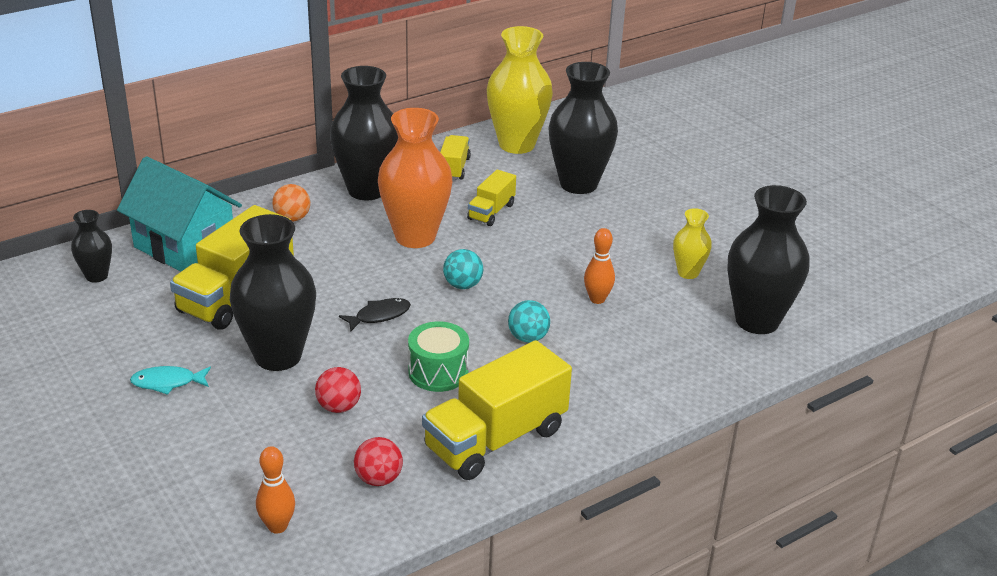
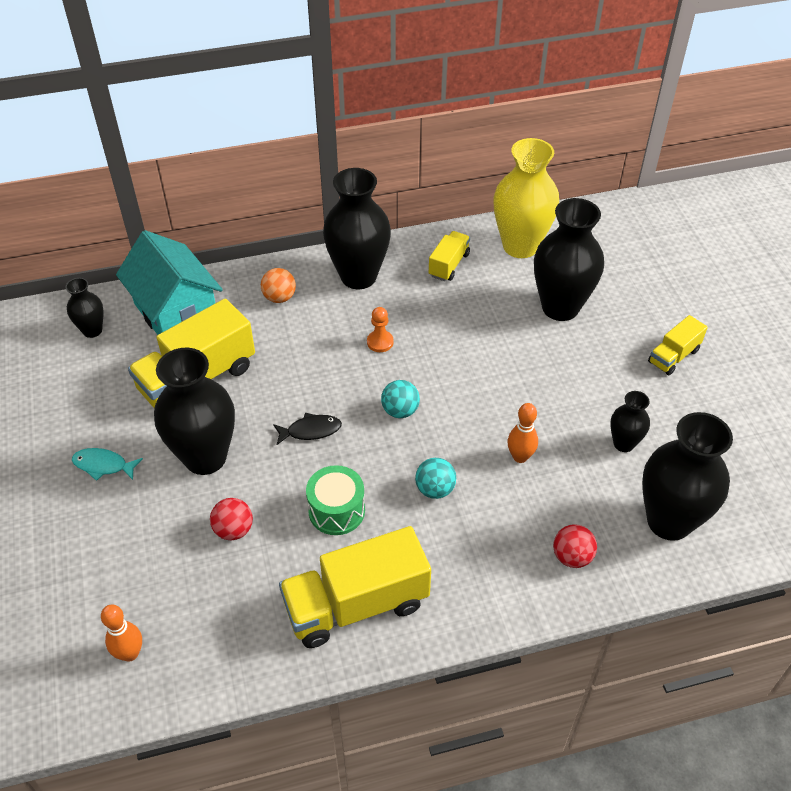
camera: 20 degrees right, 15 degrees up
(378, 479) = (235, 623): red ball -> red ball (572, 557)
(415, 237) = (380, 342): orange vase -> orange pawn
(491, 212) = (462, 326): yellow truck -> yellow truck (673, 356)
(688, 273) = (623, 443): yellow vase -> black vase

